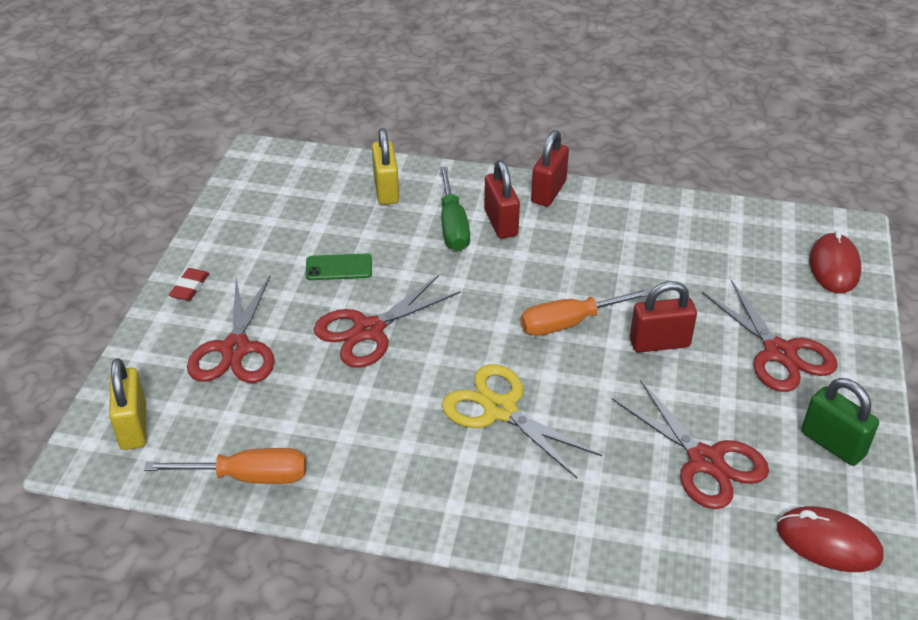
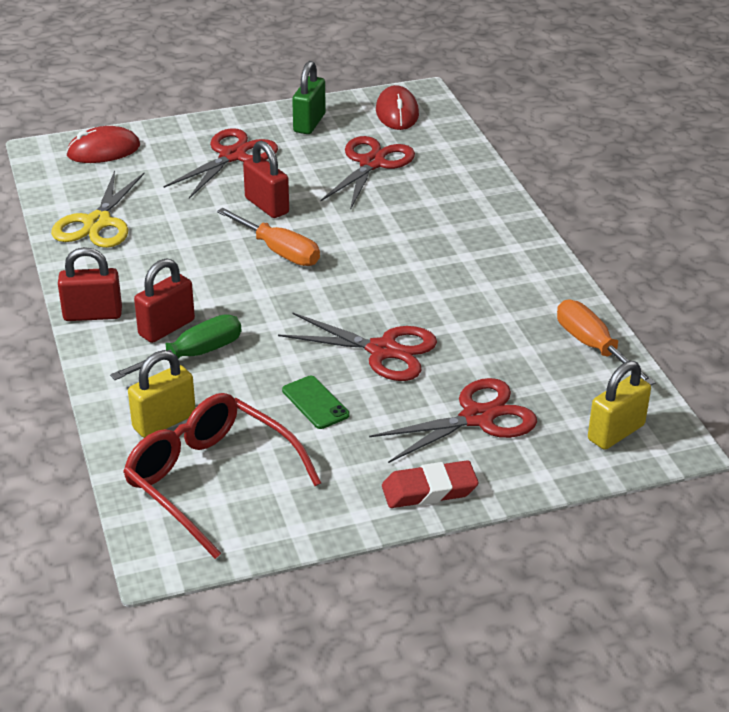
camera: 120 degrees left, 5 degrees down
(189, 287) = (429, 490): red eraser -> red eraser, size x1.56
(305, 192) = (210, 480): none -> red glasses
(500, 409) = (407, 255): yellow scissors -> yellow scissors (97, 223)

